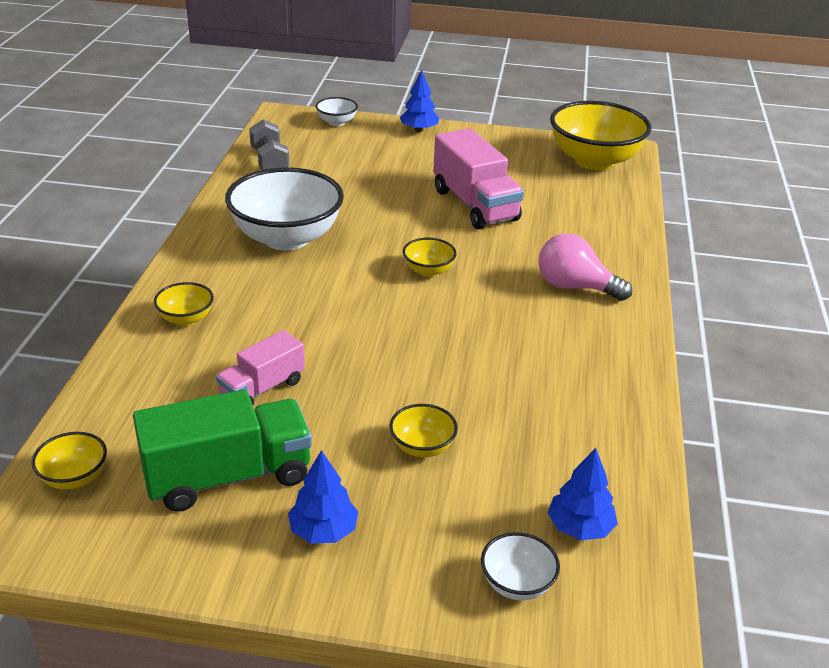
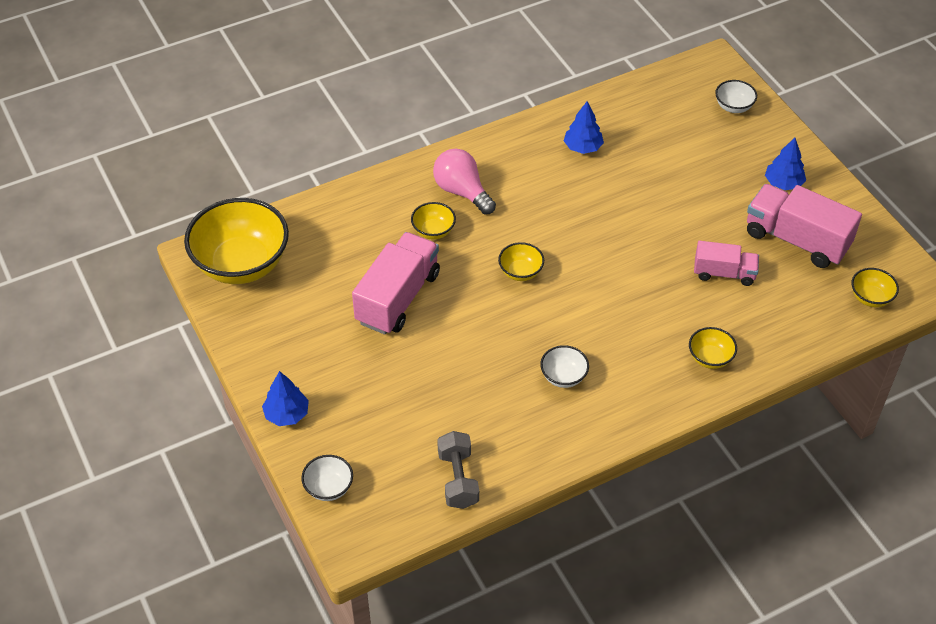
camera: 125 degrees left, 15 degrees up
(228, 476) = (796, 240): green truck -> pink truck
(270, 161) = (458, 479): grey dumbbell -> grey dumbbell turned 45 degrees counterclockwise
(286, 238) = (563, 377): white bowl -> white bowl, size x0.45
(422, 447) = (689, 181): yellow bowl -> yellow bowl (433, 231)
(575, 287) = (462, 191): pink light bulb -> pink light bulb turned 150 degrees clockwise
(579, 527) = (676, 102): blue tree -> blue tree (583, 147)

